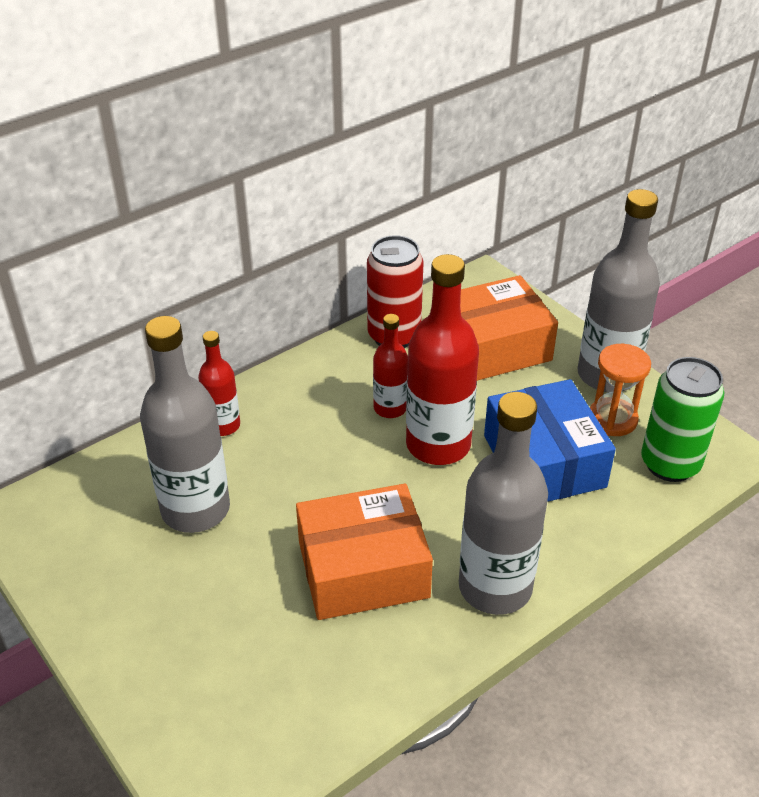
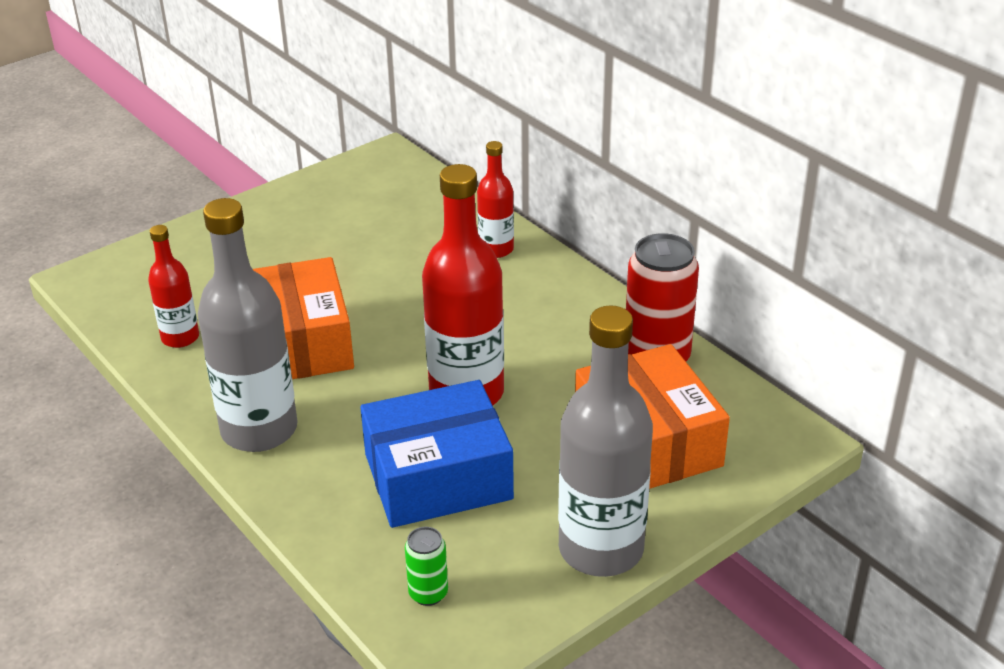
camera: 90 degrees right, 5 degrees down
(195, 509) = (384, 243): grey bottle -> none
(390, 408) = (526, 357): red bottle -> red bottle (180, 337)
(612, 419) = (512, 545): orange hourglass -> none
(670, 464) = (428, 593): green can -> green can, size x0.49

